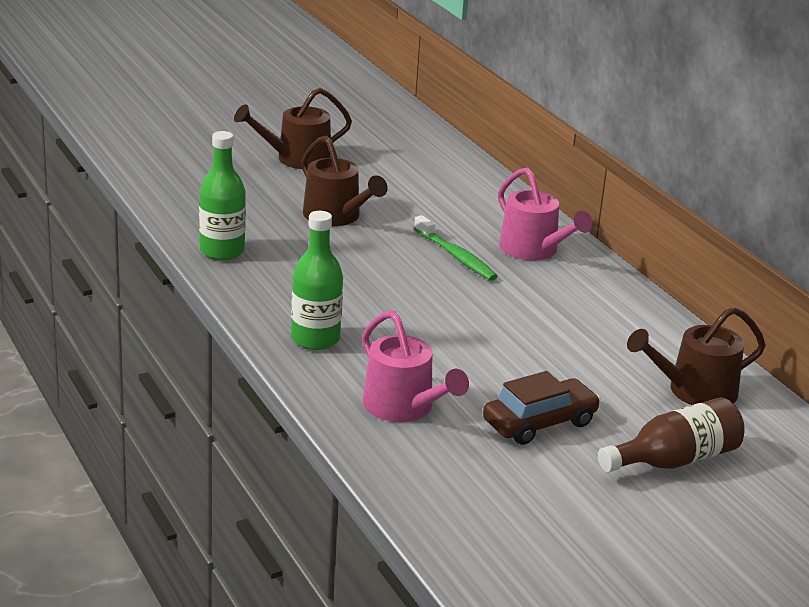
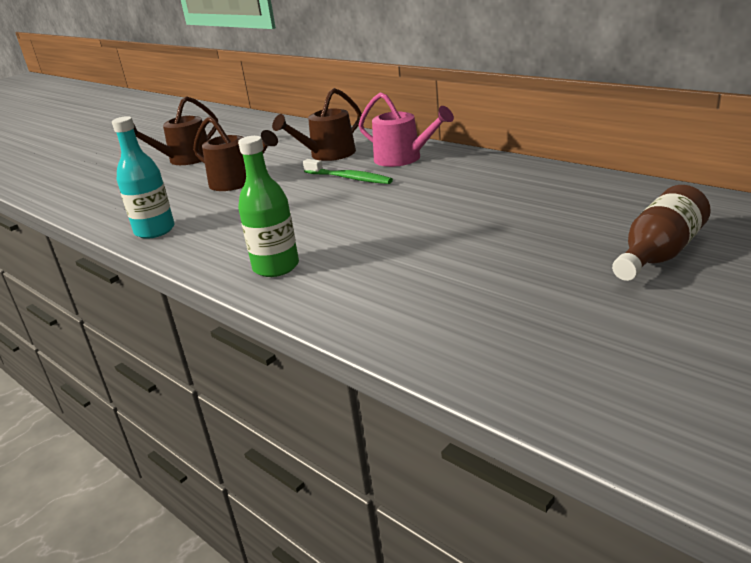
camera: 15 degrees left, 0 degrees up
(222, 251) = (155, 230): green bottle -> turquoise bottle
(403, 407) = (395, 293): pink watering can -> none
(539, 423) = (522, 265): brown car -> none
(695, 391) = (613, 203): brown watering can -> brown watering can (328, 154)

